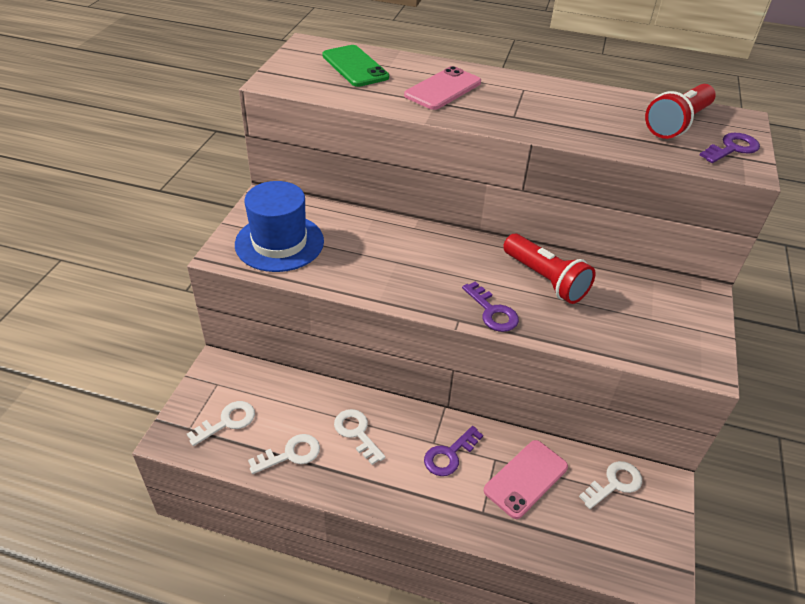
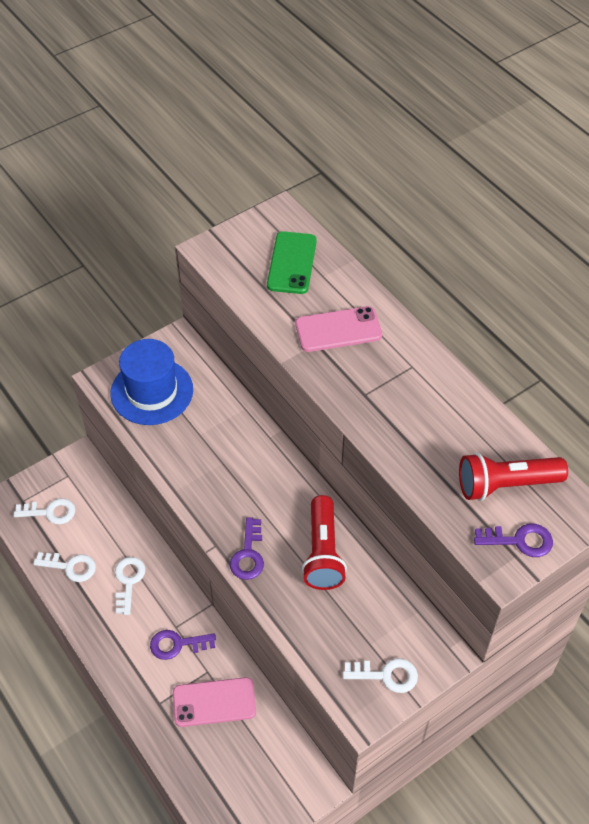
camera: 40 degrees right, 10 degrees up
(614, 483) = (277, 755): white key -> white key (386, 675)

